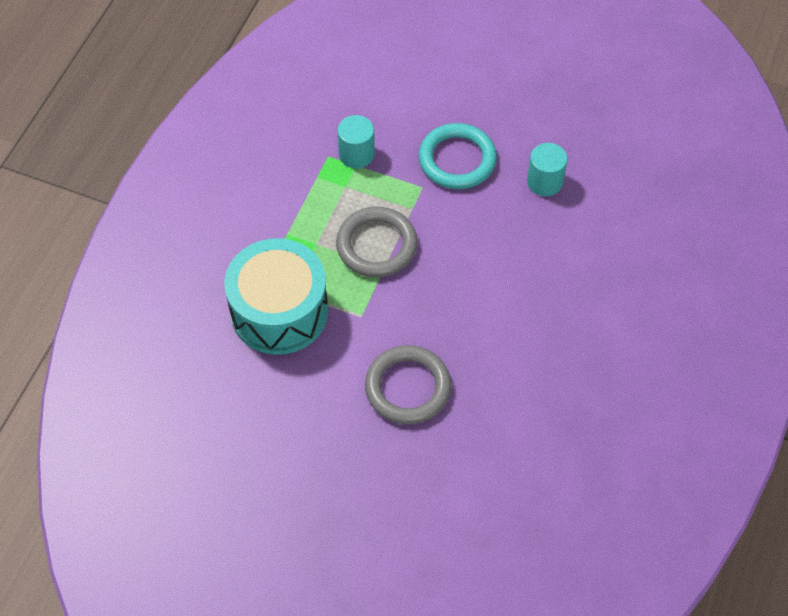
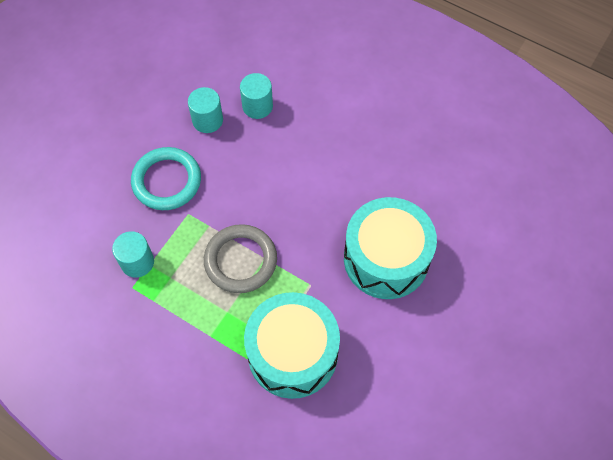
camera: 80 degrees left, 5 degrees up
(407, 387) = (386, 259): grey ring -> turquoise drum
(577, 227) = (257, 106): none -> turquoise cylinder

